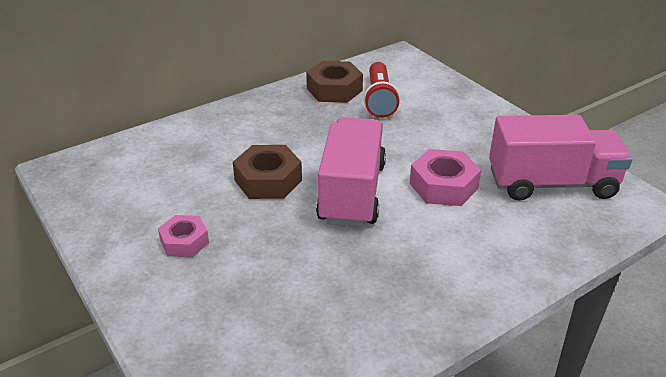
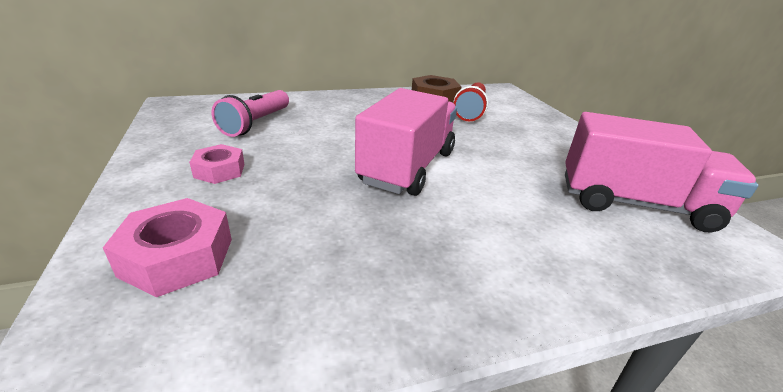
camera: 15 degrees right, 5 degrees down
(171, 174) = (255, 123): none -> pink flashlight
(268, 180) = (334, 143): brown nut -> none
(443, 186) = (507, 181): pink nut -> pink nut (177, 257)

